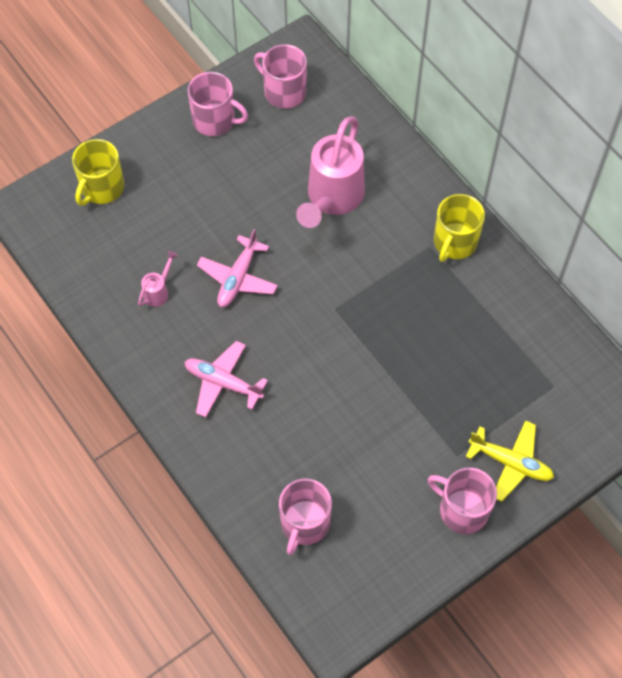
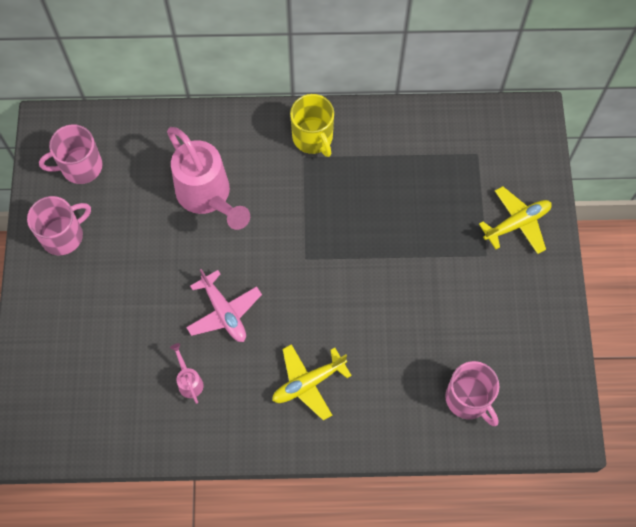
camera: 55 degrees left, 5 degrees up
(101, 188) = (55, 365): yellow mug -> none
(223, 383) = (308, 383): pink plane -> yellow plane
(462, 510) = (531, 281): pink mug -> none

